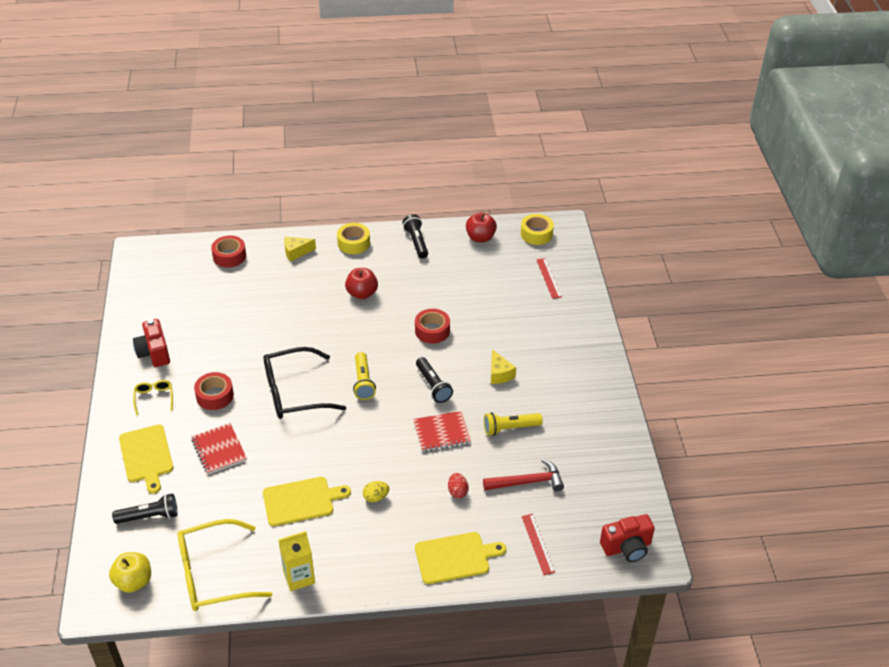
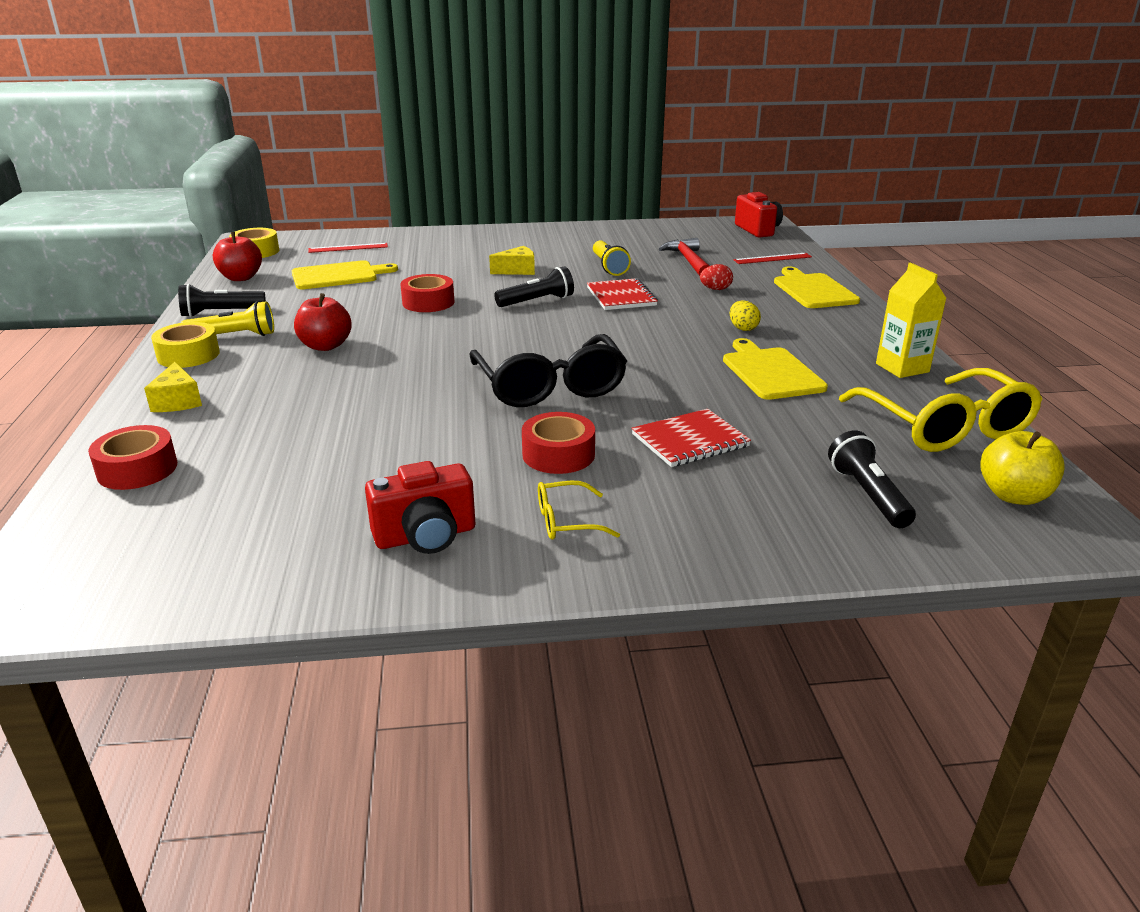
camera: 90 degrees left, 15 degrees down
(146, 456) = (726, 513): yellow cutting board -> yellow cutting board (338, 275)
(363, 382) = (528, 340): yellow flashlight -> yellow flashlight (234, 336)

